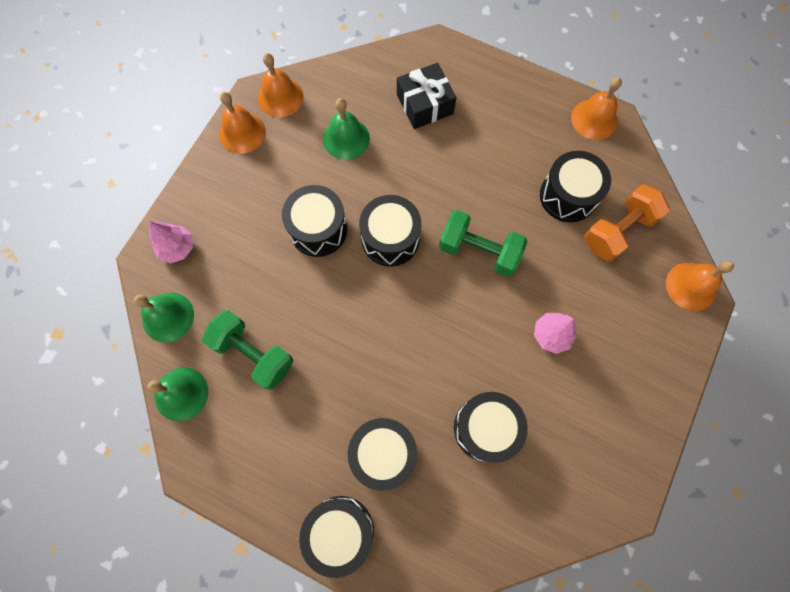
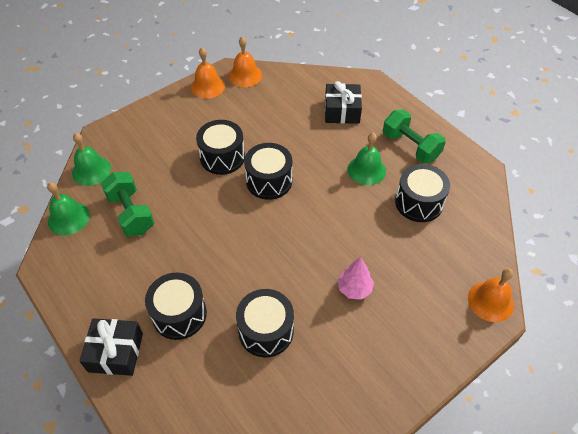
camera: 25 degrees right, 20 degrees down
(177, 248) = (124, 134): pink tree -> none
(340, 531) = (115, 352): black drum -> black gift
(346, 138) = (274, 112): green bell -> green bell (366, 170)
(479, 251) = (329, 212): green dumbbell -> green dumbbell (410, 147)
(594, 119) = (466, 162): orange bell -> none
(618, 231) = (447, 240): orange dumbbell -> none

